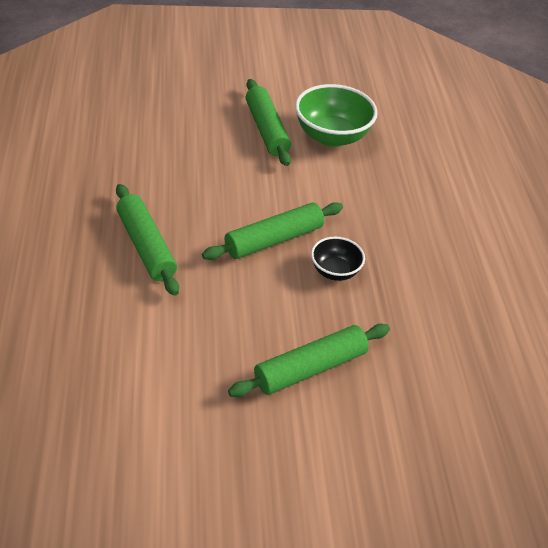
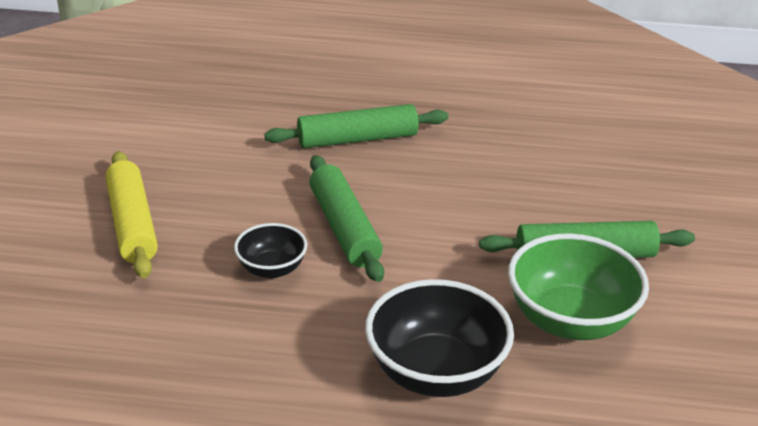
camera: 105 degrees right, 10 degrees down
(310, 368) = (132, 224): green rolling pin -> yellow rolling pin
(399, 186) = (436, 373): none -> black bowl

